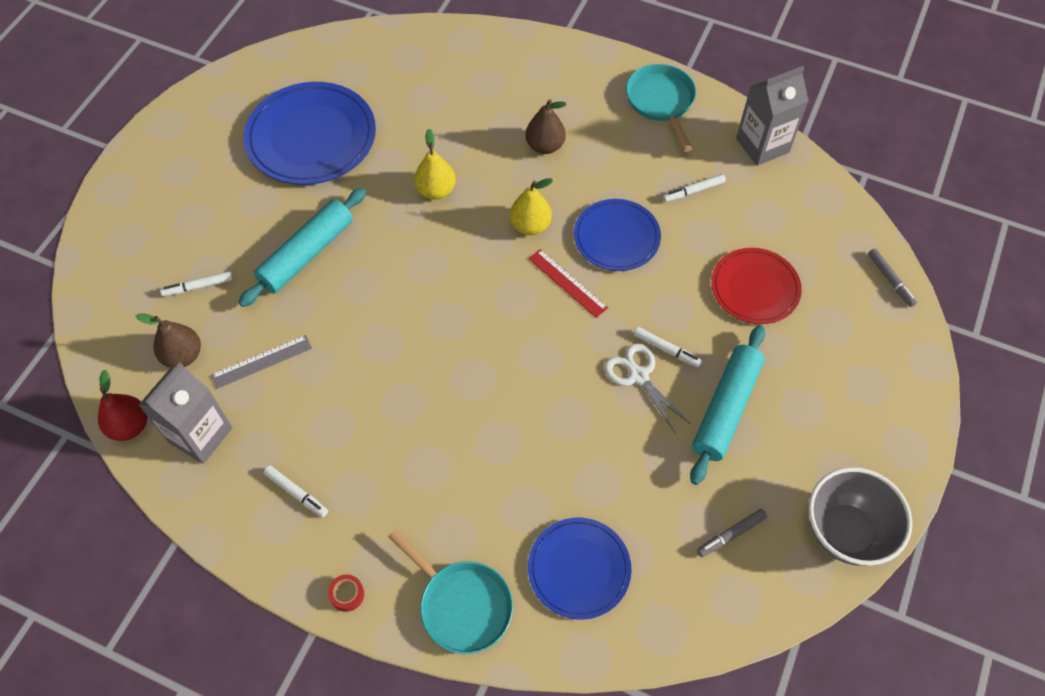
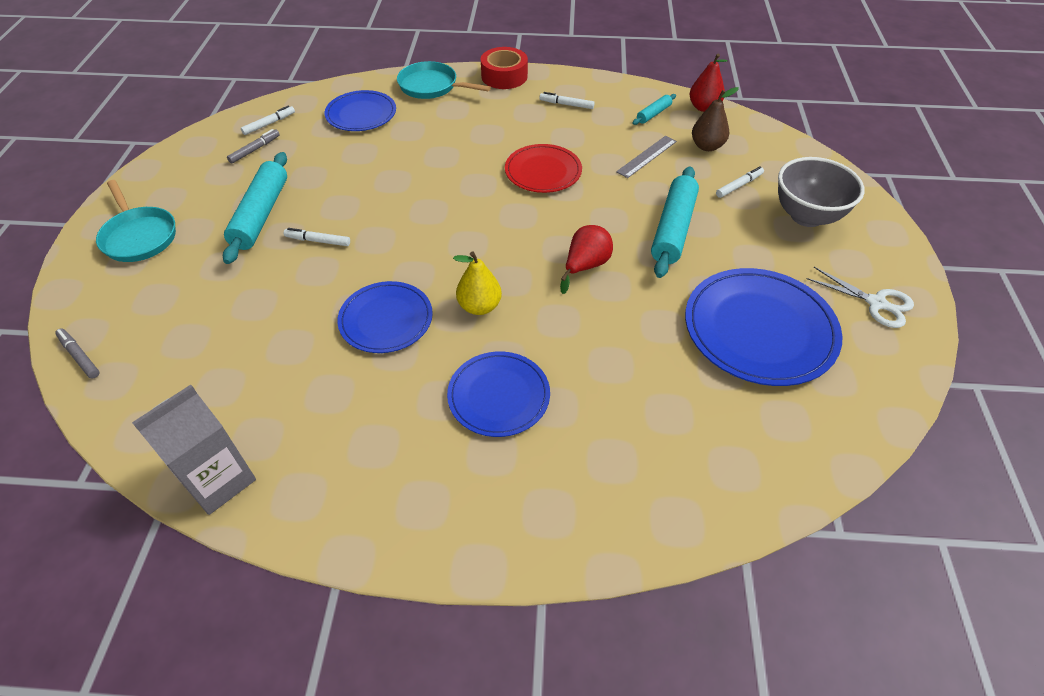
camera: 160 degrees right, 10 degrees down
(200, 435) = (653, 114): grey carton -> turquoise rolling pin
(347, 594) = (504, 76): red tape -> red tape, size x2.15
(416, 238) = (585, 266): none -> red pear
(436, 190) = (593, 313): yellow pear -> none
(545, 146) = (498, 396): brown pear -> blue plate
(567, 283) = (423, 267): red ruler -> none
(638, 376) = (340, 217): white scissors -> white scissors (876, 303)
(661, 102) = (366, 505): turquoise pan -> turquoise pan (139, 236)
(693, 191) = (307, 392): white marker -> white marker (269, 124)
(755, 288) = (233, 310): red plate -> red plate (543, 171)
(845, 532) = (166, 169): grey bowl -> grey bowl (806, 216)

